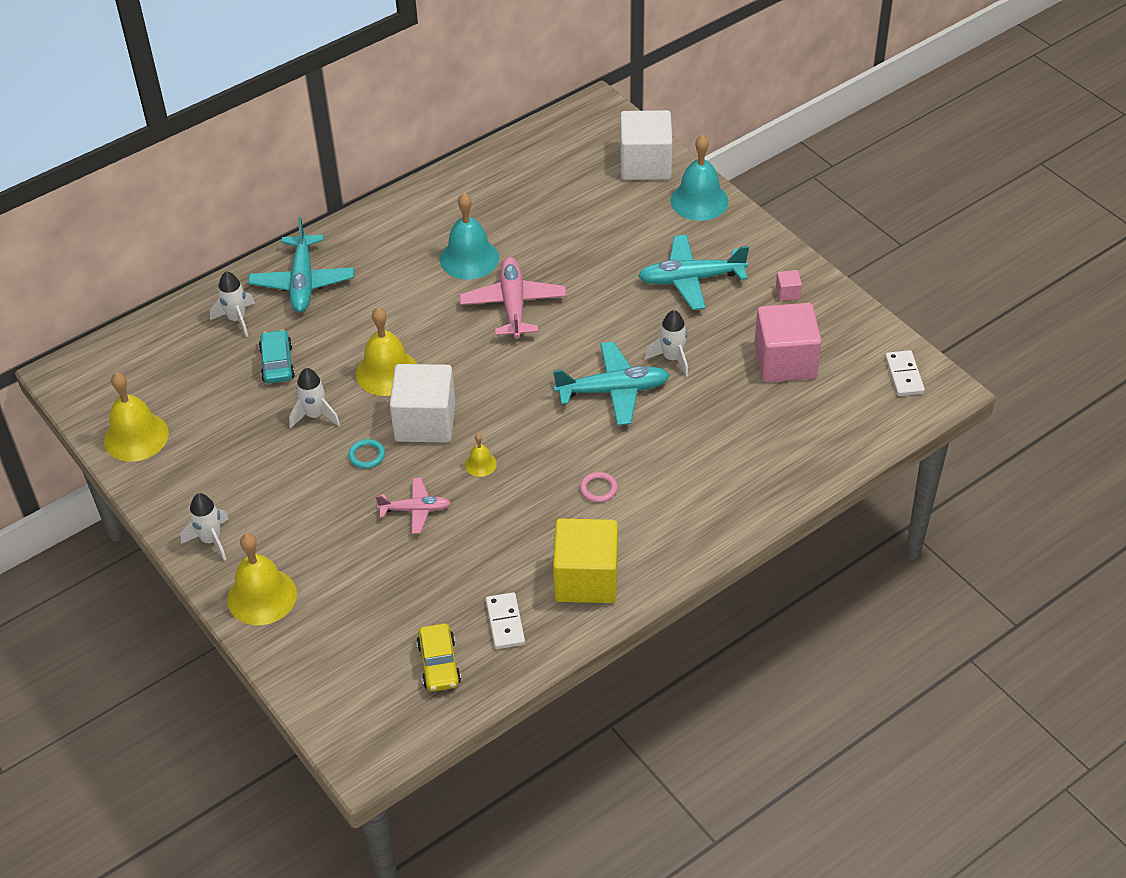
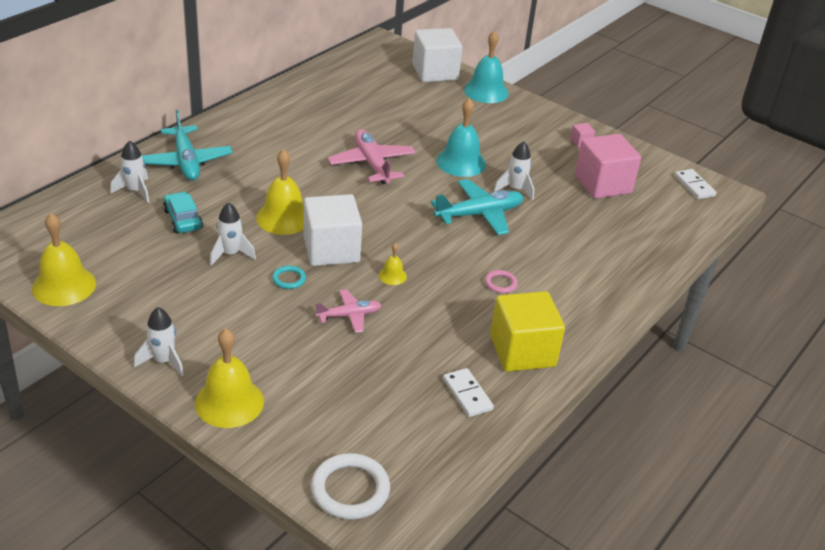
camera: 20 degrees left, 10 degrees down
(348, 710) = (350, 489): none -> white ring
(439, 664) = (421, 437): yellow car -> none
(469, 258) = (322, 137): turquoise bell -> turquoise bell (461, 162)
(691, 279) = (504, 138): turquoise plane -> none

